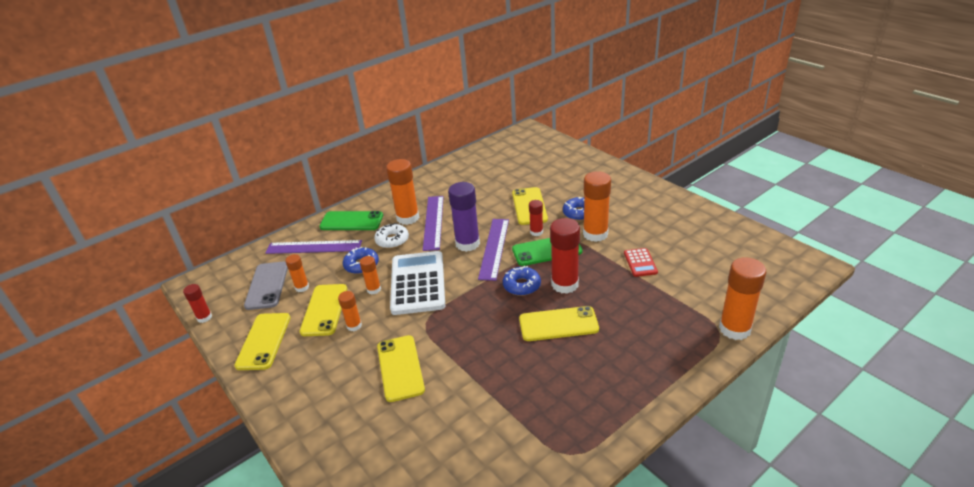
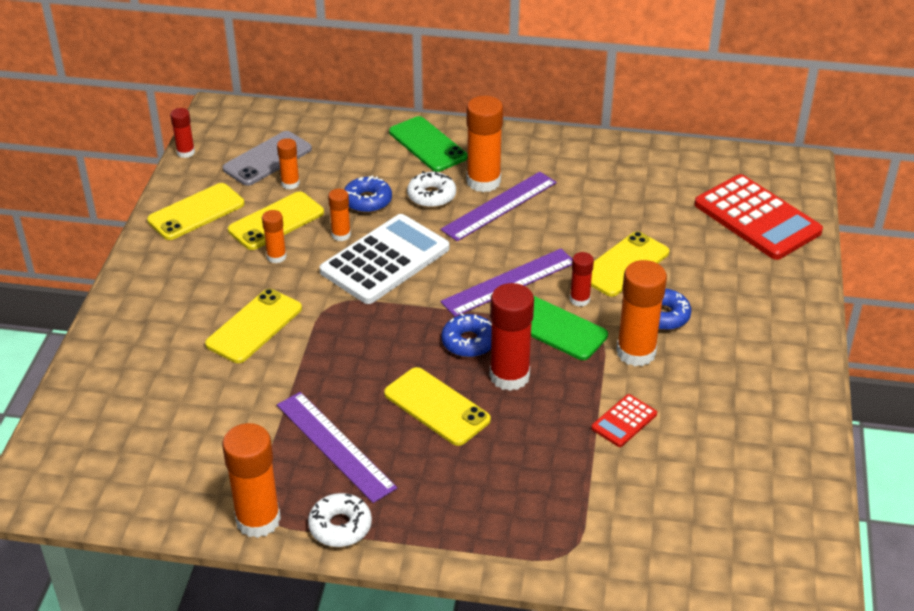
camera: 45 degrees right, 5 degrees up
(314, 247) = (356, 148): purple ruler -> purple ruler (335, 446)
(467, 244) = (492, 256): purple glue stick -> none
(547, 156) = (757, 218): none -> red calculator
(616, 419) = (340, 526): none -> white donut
(734, 329) = (588, 564): orange glue stick -> orange glue stick (258, 520)

